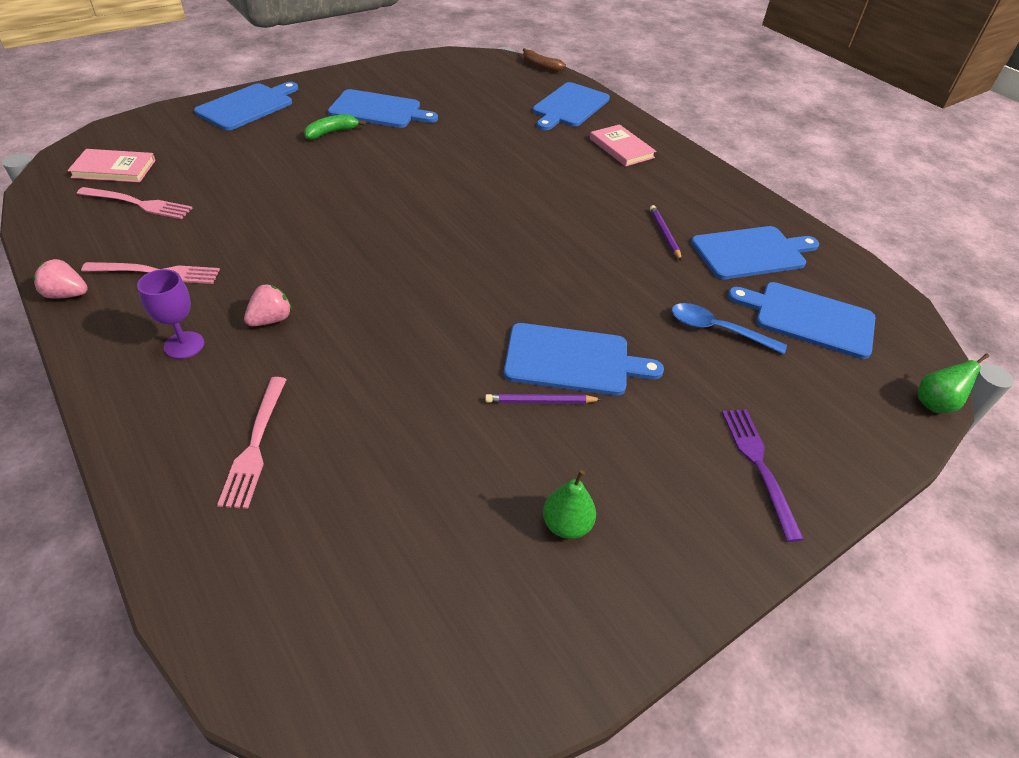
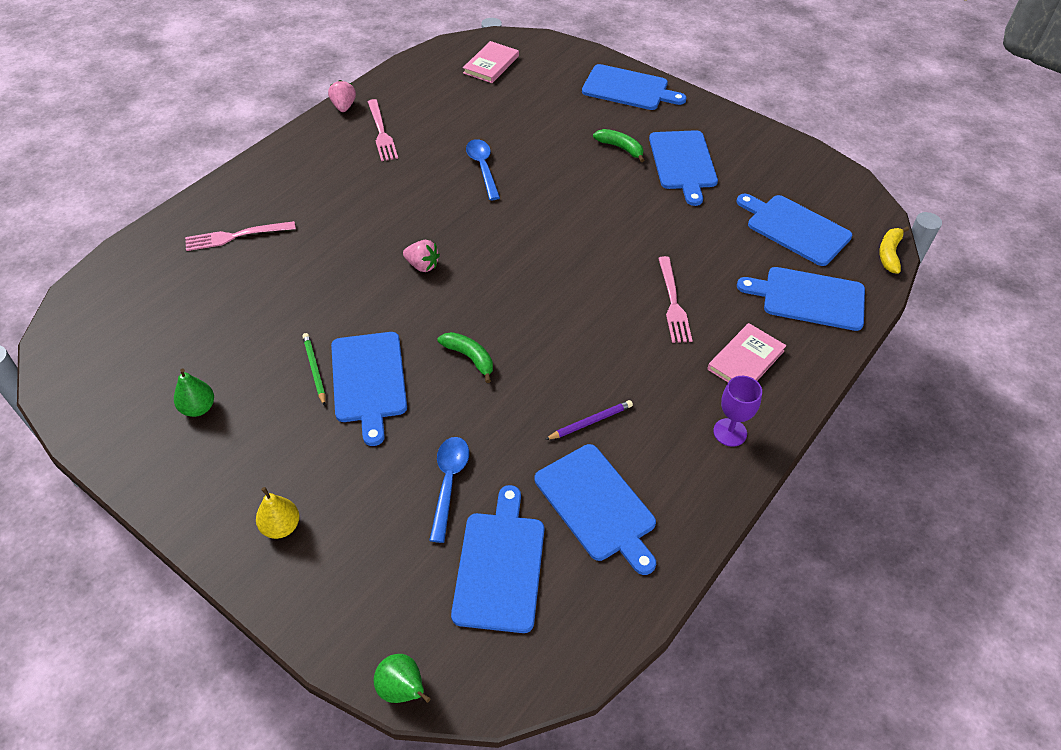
camera: 75 degrees right, 5 degrees up
(114, 169) = (491, 65): pink book -> pink book turned 45 degrees clockwise
(139, 204) = (455, 93): pink fork -> pink fork (673, 303)
(184, 345) = (314, 173): purple goblet -> purple goblet (730, 432)
(271, 320) = (354, 201): pink strawberry -> pink strawberry (422, 265)
(291, 214) = (483, 168): none -> blue spoon
(493, 89) = (795, 228): none -> blue cutting board
(540, 66) = (889, 254): brown banana -> yellow banana
(540, 401) = (314, 369): purple pencil -> green pencil
(566, 284) = (469, 357): none -> green banana
(758, 465) = (281, 526): purple fork -> yellow pear

